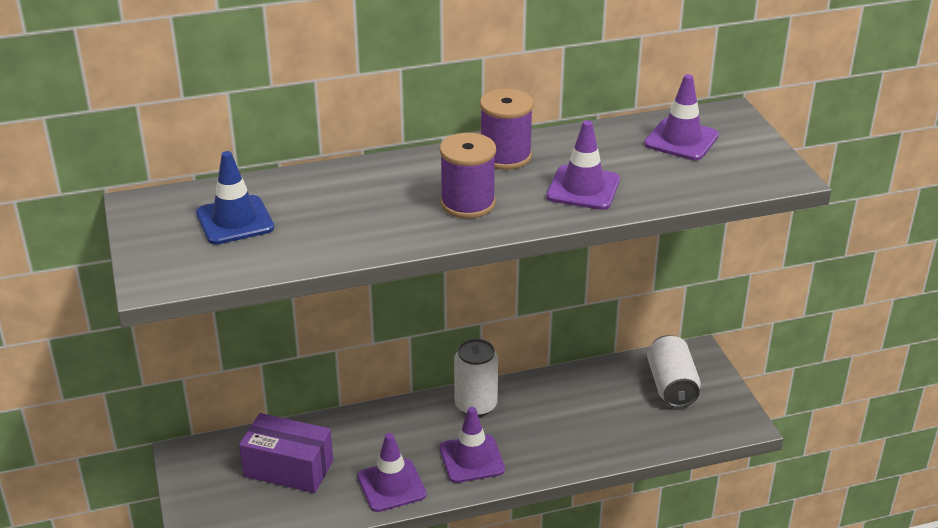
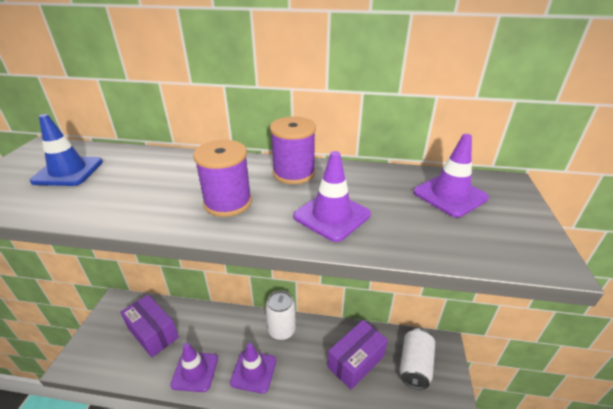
camera: 25 degrees right, 0 degrees up
(597, 405) = (356, 361): none -> purple box

